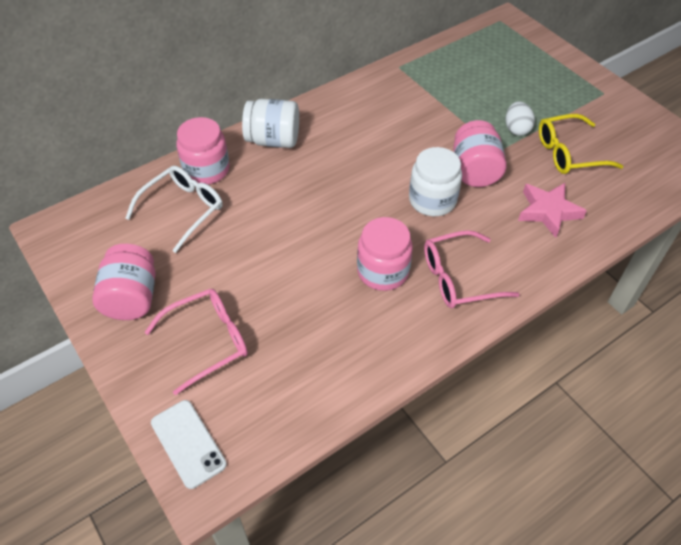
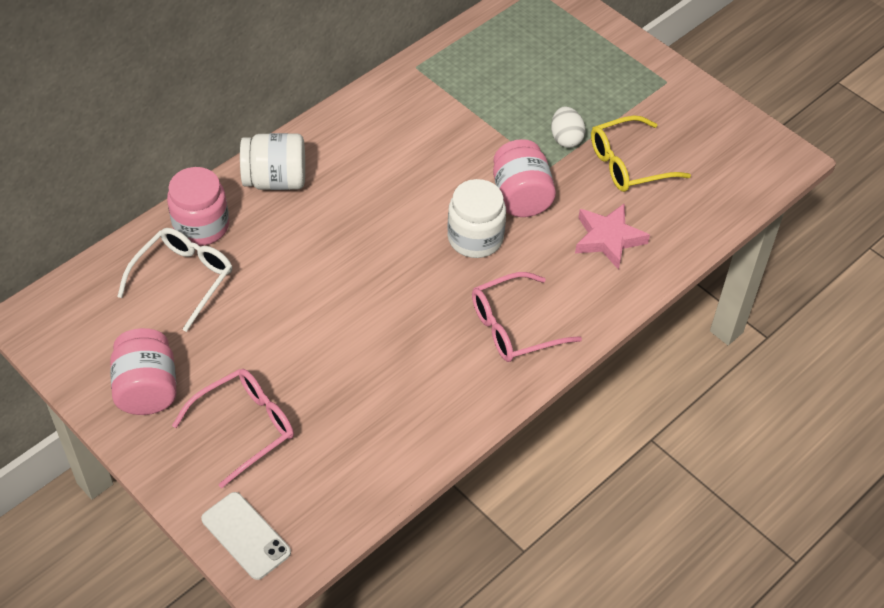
camera: 10 degrees left, 0 degrees up
(383, 271) = (428, 328): pink jar -> none

